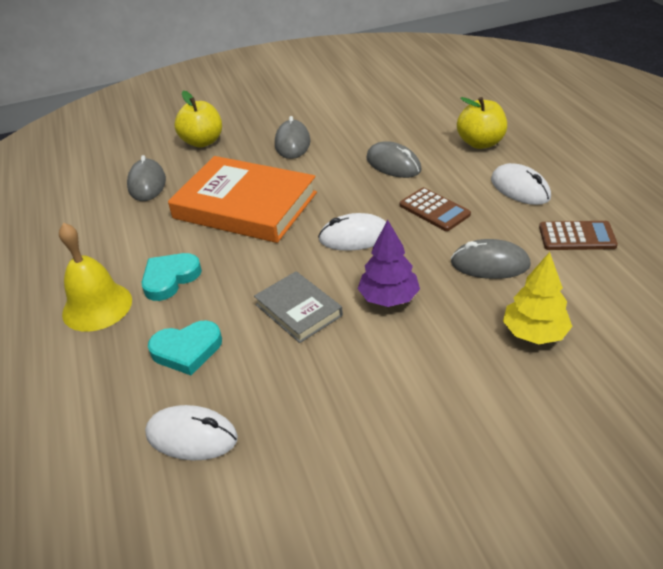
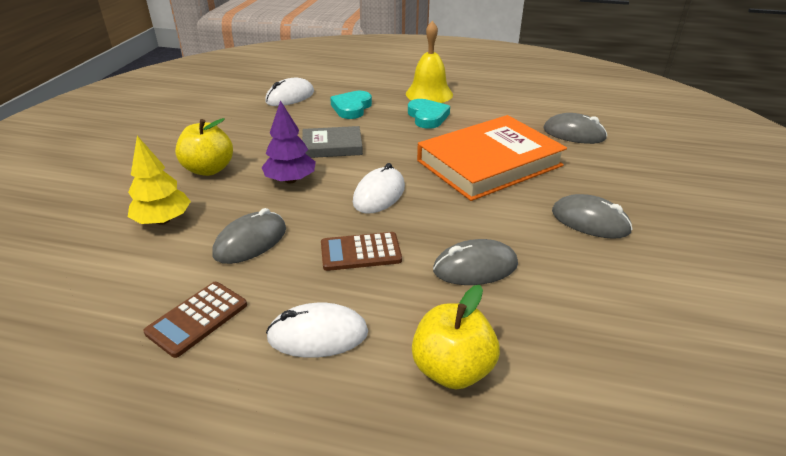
camera: 120 degrees right, 5 degrees down
(202, 142) = (638, 174): yellow apple -> yellow apple (209, 169)

